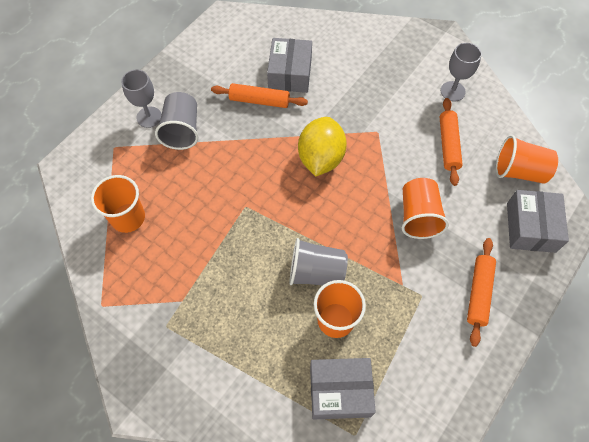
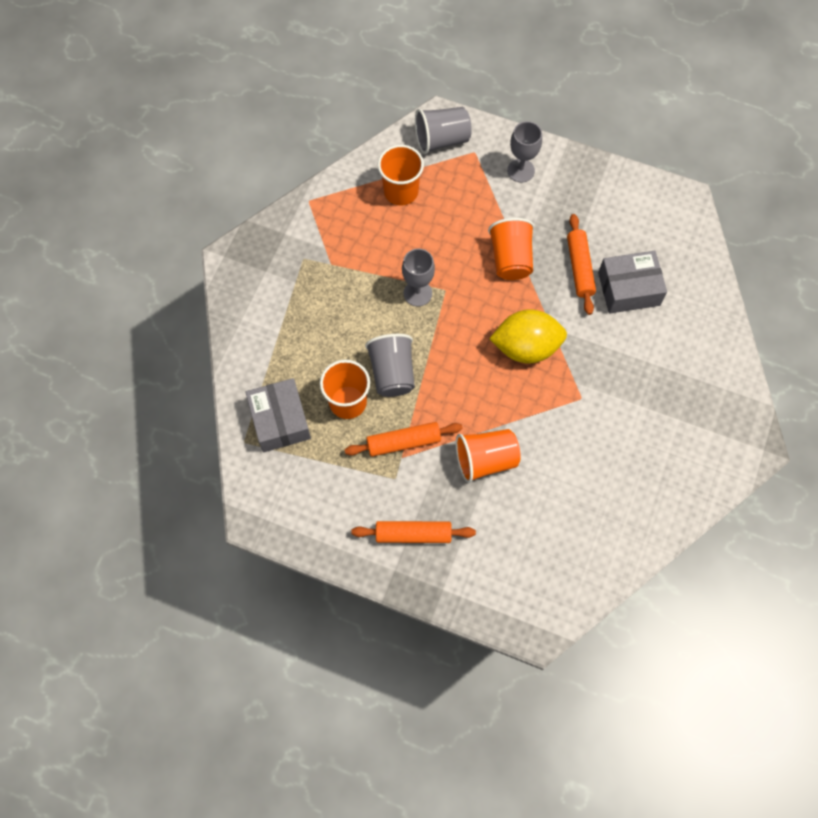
camera: 75 degrees right, 5 degrees up
(182, 130) = (515, 205): grey cup -> grey cup (442, 140)
(448, 145) = (589, 478): orange rolling pin -> orange rolling pin (403, 442)
(452, 91) = (670, 471): grey goblet -> grey goblet (417, 293)
(519, 171) = (580, 562): orange cup -> orange cup (510, 259)
(531, 227) = (508, 582): grey box -> none

